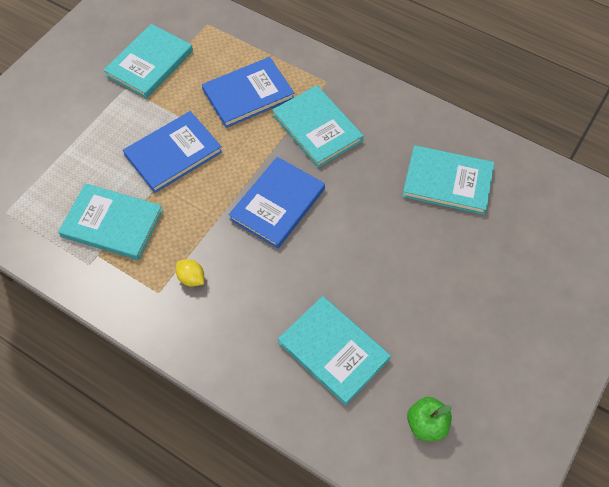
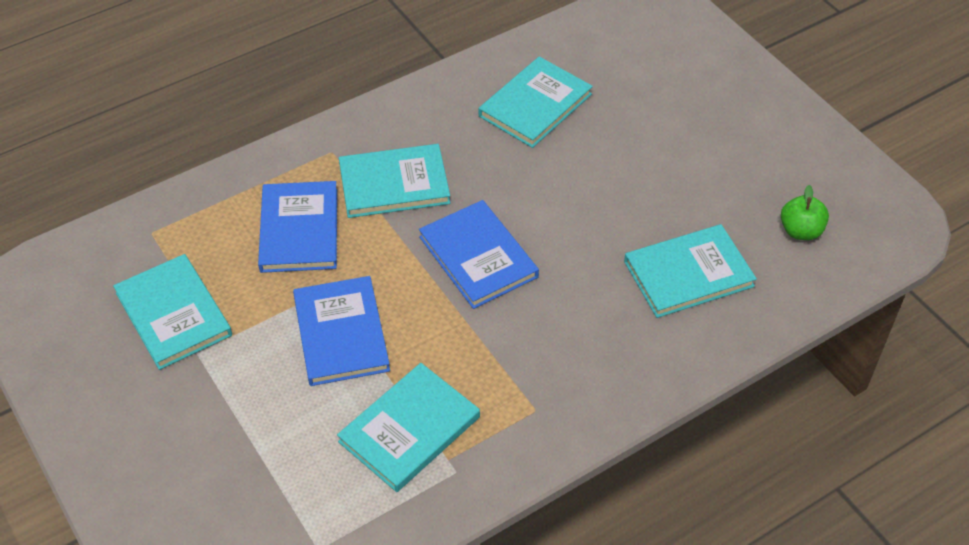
camera: 65 degrees left, 10 degrees down
(191, 278) = (534, 371): yellow lemon -> none

